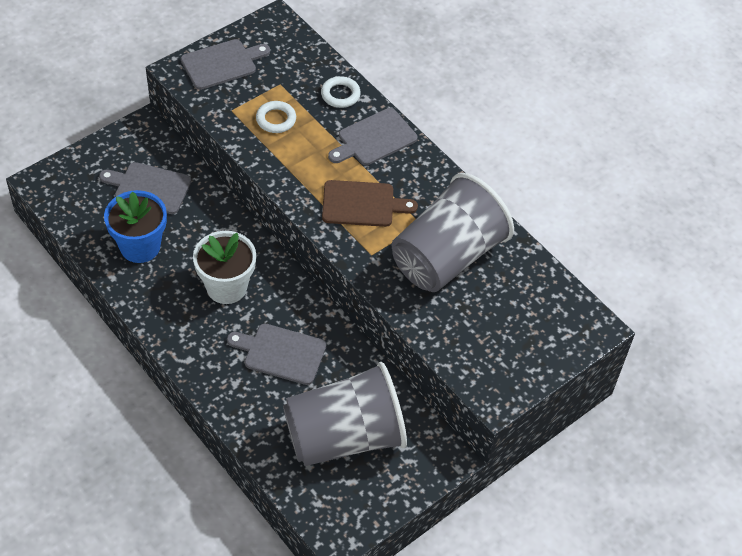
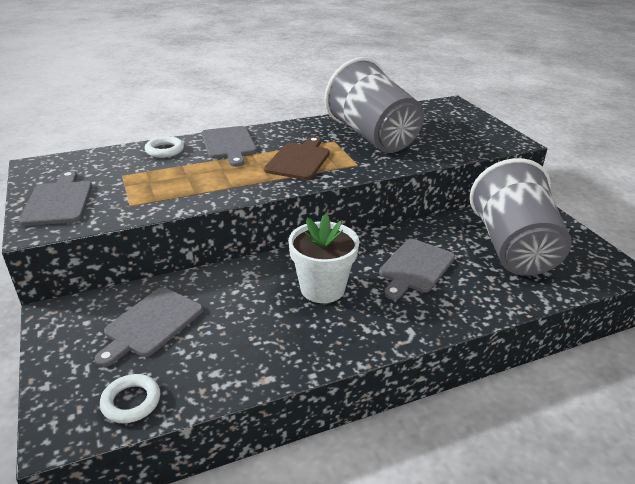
camera: 70 degrees left, 20 degrees down
(140, 246) = (235, 345): blue flower pot -> none
(276, 119) = (165, 183): white ring -> white ring (131, 402)

